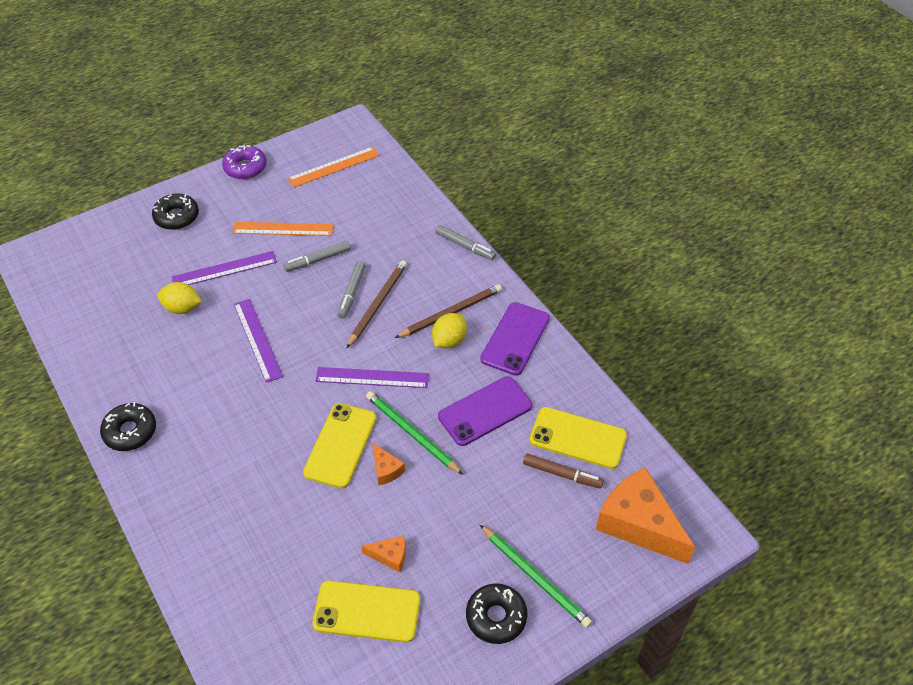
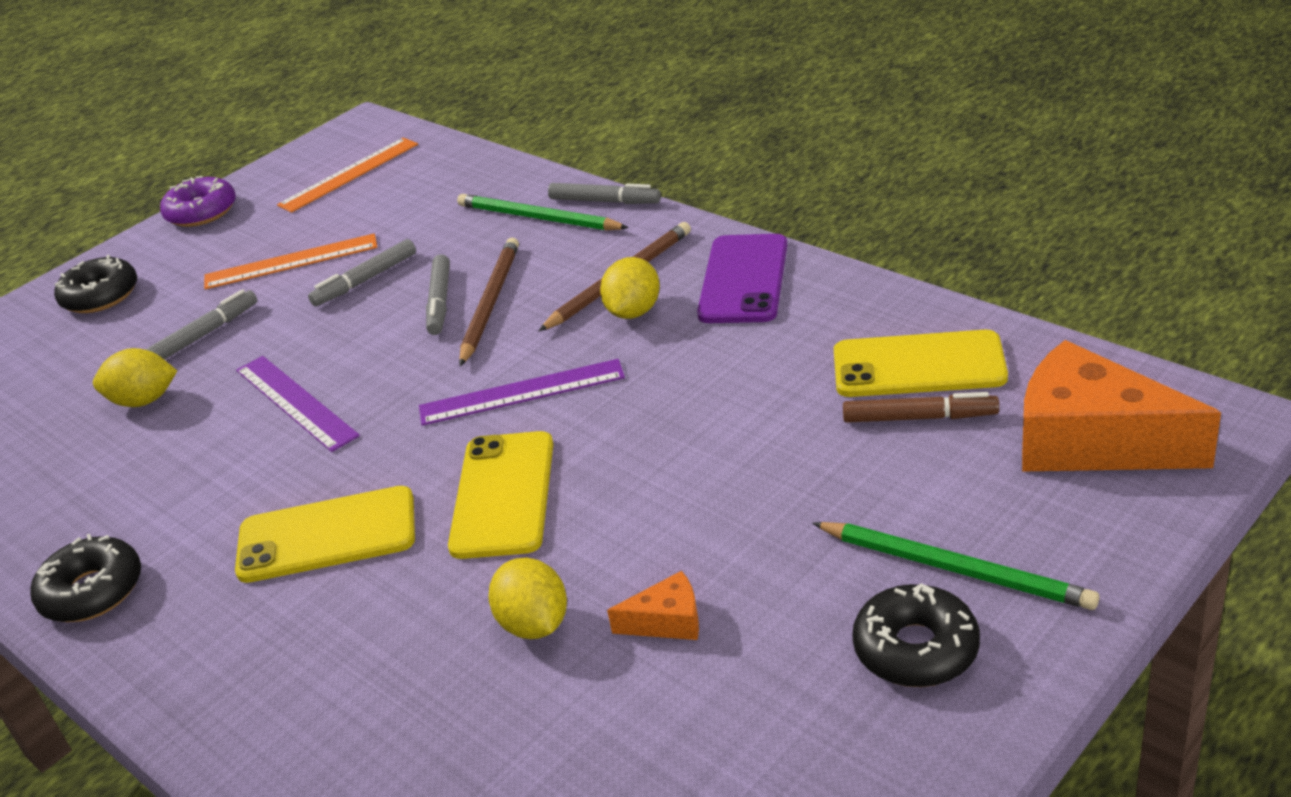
camera: 10 degrees left, 15 degrees down
(224, 269) = (205, 334): purple ruler -> grey marker
(328, 533) = (534, 624): none -> yellow lemon
(367, 611) = (662, 719): yellow phone -> yellow phone (327, 535)
(386, 469) = (602, 503): orange cheese -> none
(411, 433) = (626, 442): green pencil -> green pencil (538, 218)
(485, 411) = (740, 378): purple phone -> none

